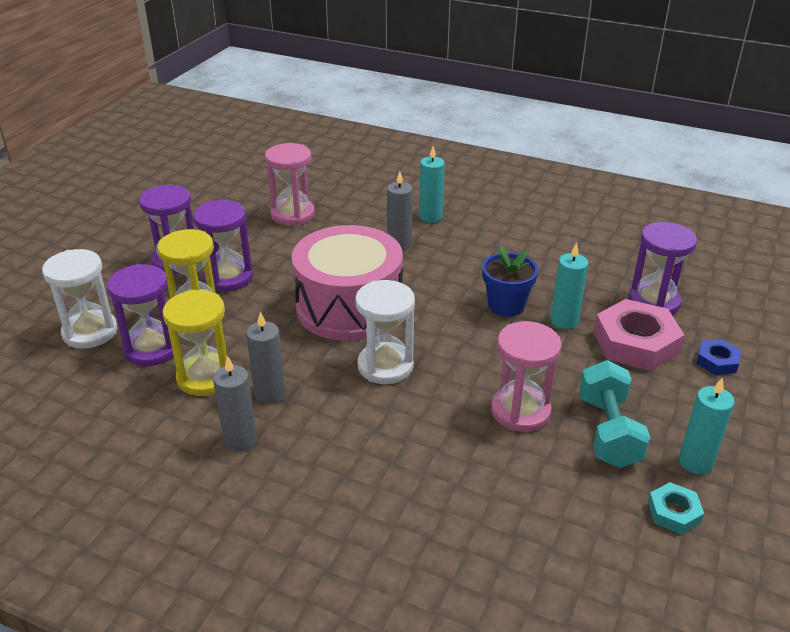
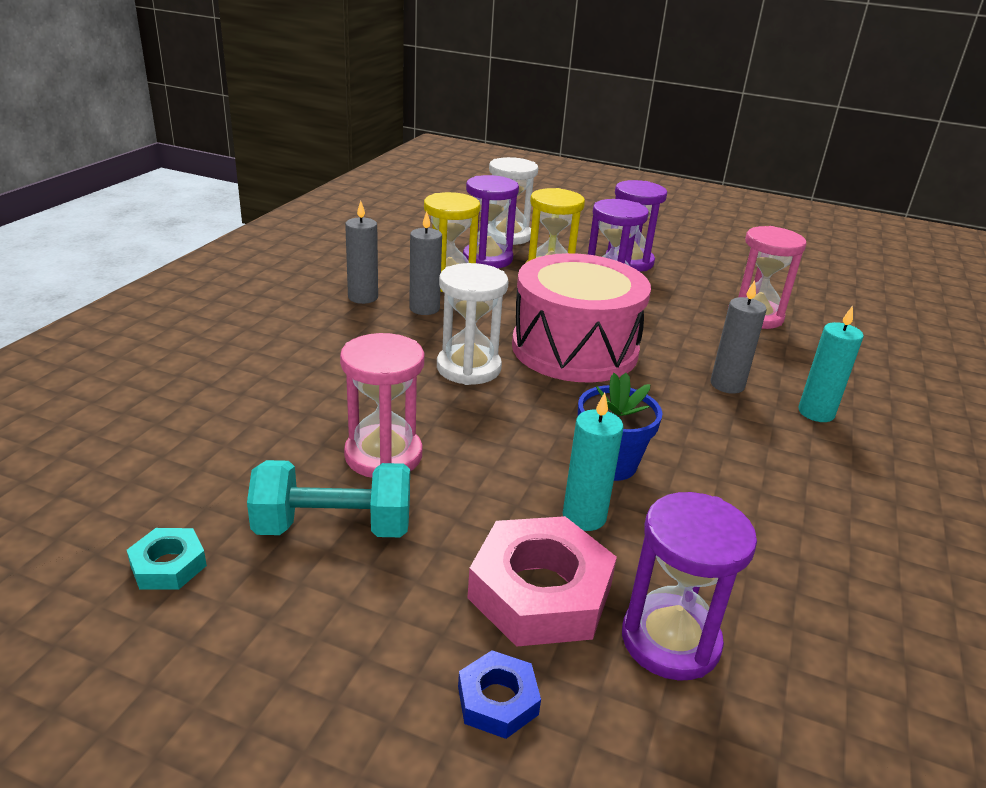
camera: 85 degrees right, 5 degrees down
(695, 462) = (252, 609): turquoise candle -> none

